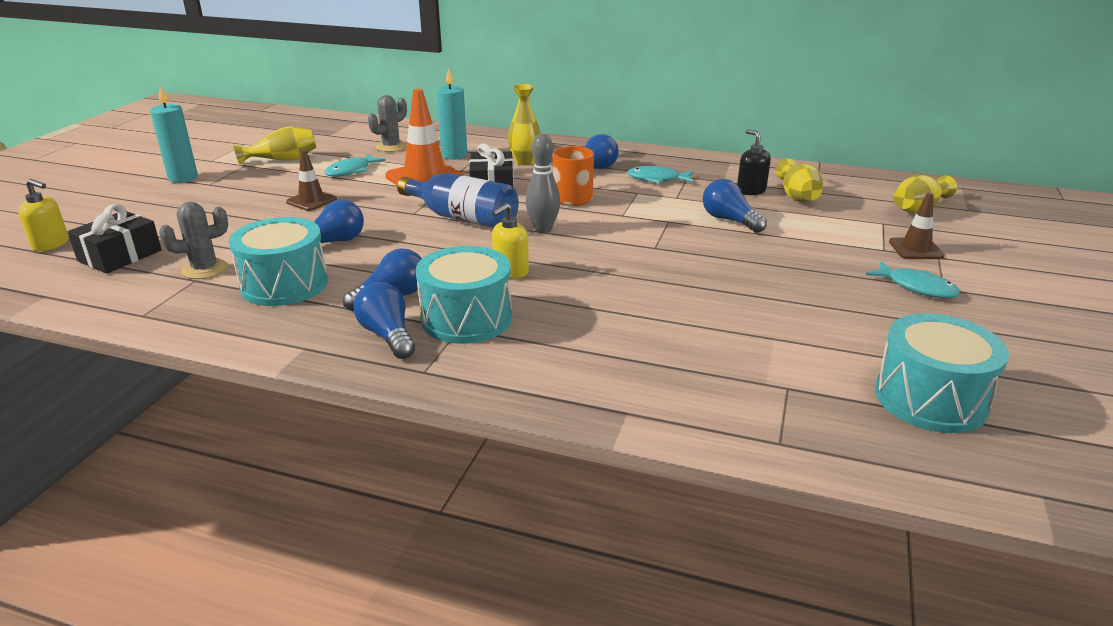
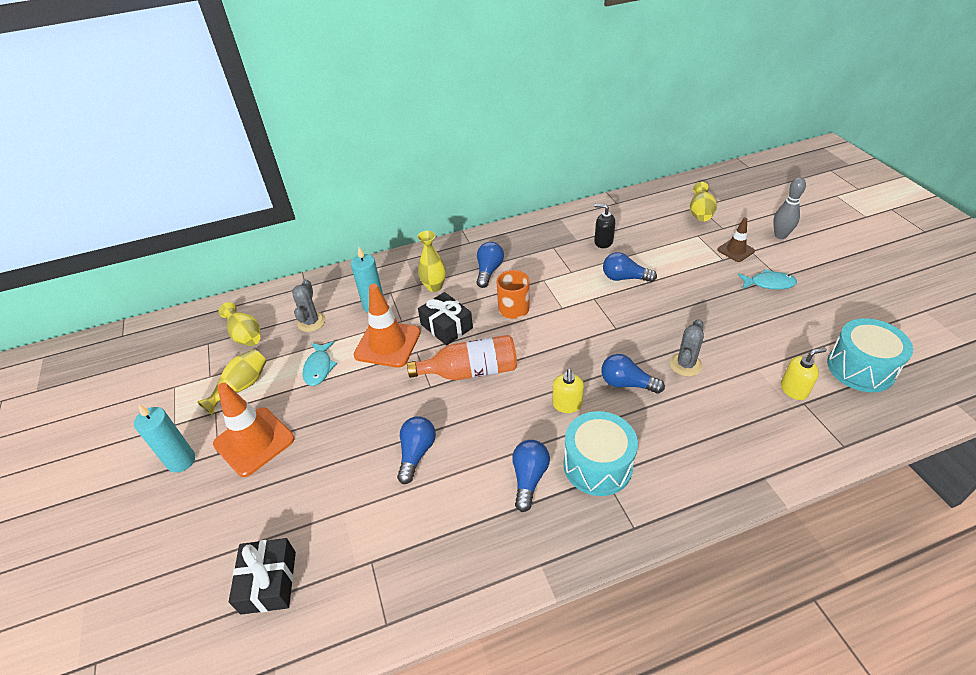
camera: 35 degrees left, 15 degrees up
(51, 244) = (182, 615): yellow soap dispenser -> yellow soap dispenser (794, 389)
(205, 269) = (362, 546): grey cactus -> grey cactus (685, 364)
(240, 188) = (254, 441): none -> orange traffic cone
(284, 284) = (443, 518): turquoise drum -> none
(311, 201) = (336, 420): brown traffic cone -> none
(387, 335) = (574, 514): blue light bulb -> blue light bulb (627, 383)
(463, 218) = (470, 371): blue bottle -> orange bottle
(543, 229) = (534, 351): grey bowling pin -> grey bowling pin (780, 235)
(657, 179) = (539, 259): turquoise fish -> none
(797, 196) = (632, 234): yellow vase -> yellow vase (245, 335)

